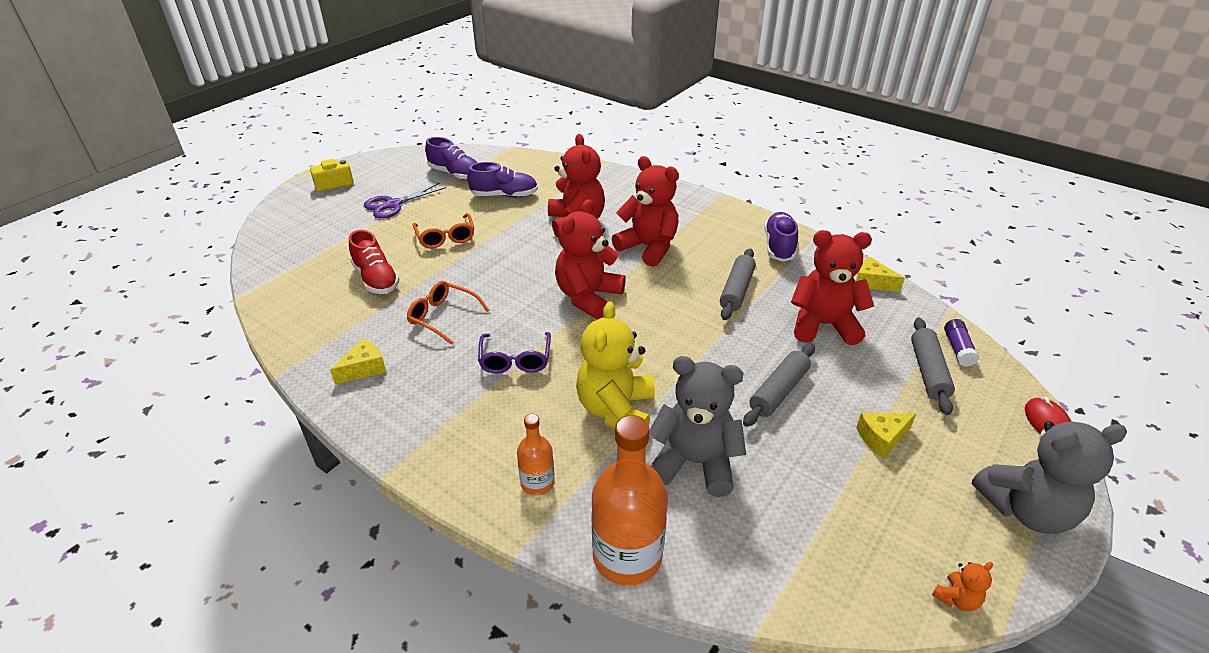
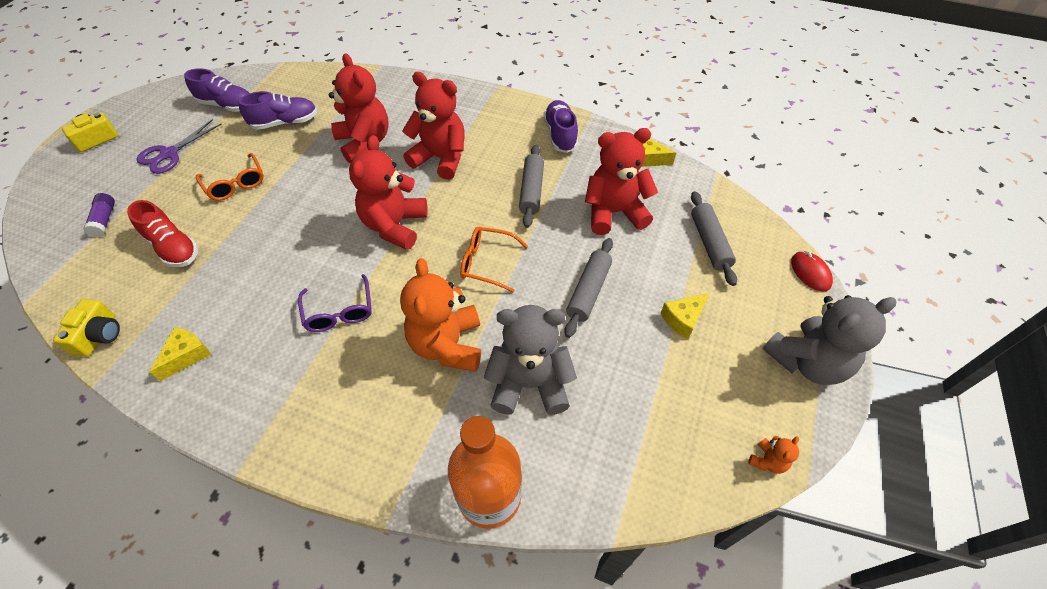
camera: 15 degrees left, 15 degrees up
(292, 337) = (99, 335): none -> yellow camera
(443, 317) = (254, 278): orange glasses -> orange glasses (487, 263)
(537, 482) = (390, 441): orange bottle -> none
(616, 410) = (447, 345): yellow teddy bear -> orange teddy bear
(958, 349) = (729, 214): purple glue stick -> purple glue stick (104, 220)

